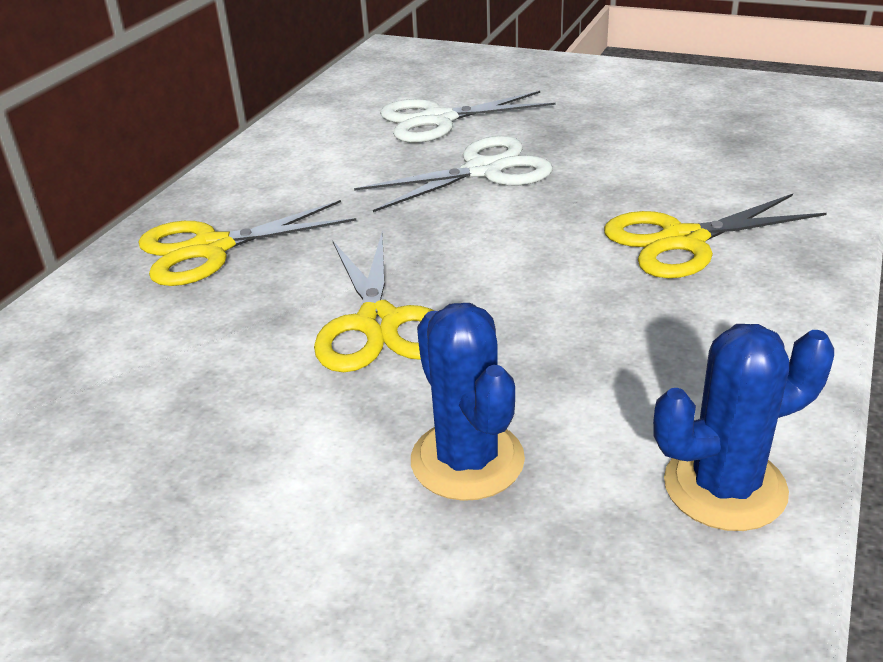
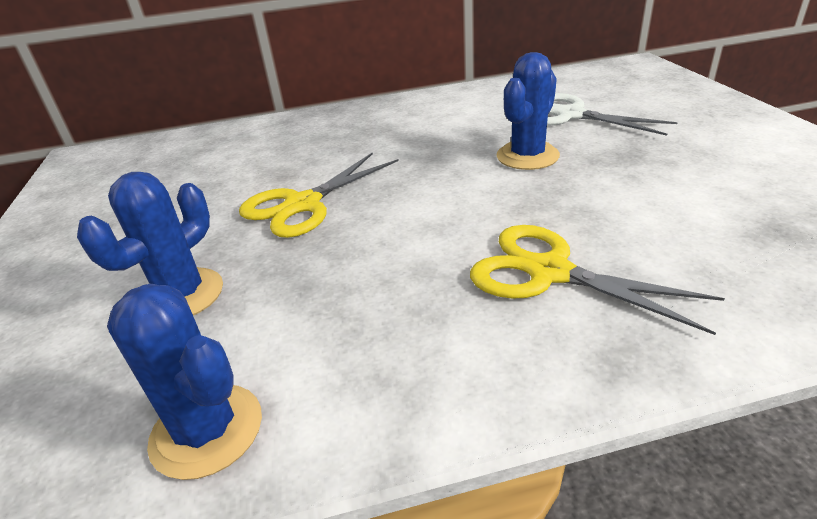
camera: 55 degrees right, 0 degrees up
(211, 248) = (331, 131): yellow scissors -> none
(483, 171) = (527, 156): white scissors -> blue cactus

